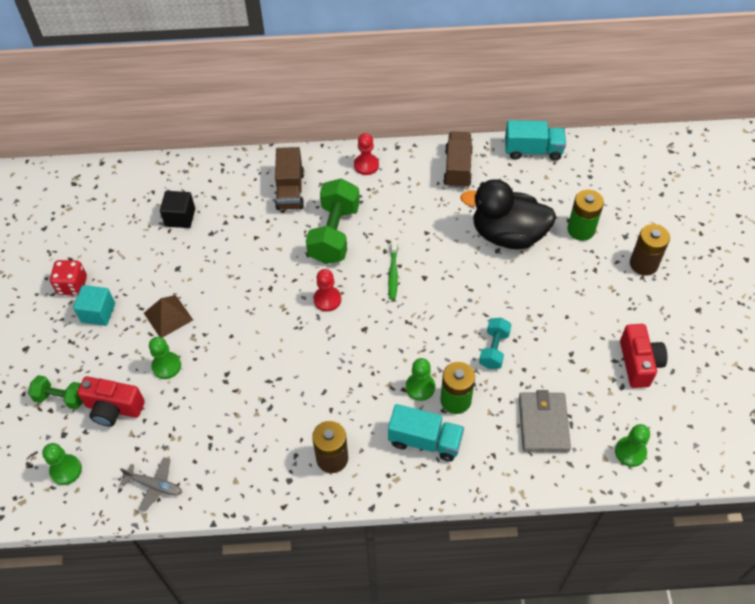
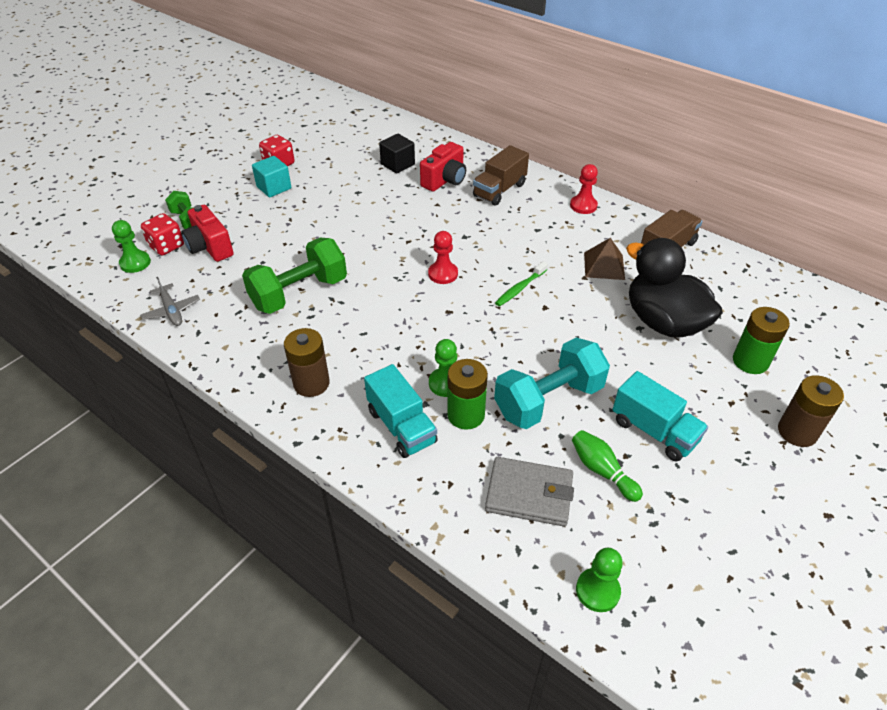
camera: 40 degrees right, 10 degrees down
(73, 435) = (166, 246): none -> red dice
(166, 366) = (275, 244): green pawn -> none
(168, 316) = (315, 216): brown pyramid -> brown pyramid (604, 265)
(334, 234) = (502, 235): green dumbbell -> green dumbbell (299, 293)
(494, 349) = (548, 400): turquoise dumbbell -> turquoise dumbbell, size x1.80
(533, 151) = (762, 274): turquoise truck -> turquoise truck (654, 431)
(543, 423) = (529, 494): grey wallet -> grey wallet turned 60 degrees clockwise
(567, 375) = (602, 471): none -> green bowling pin
(639, 363) = (697, 516): red camera -> red camera (445, 180)

